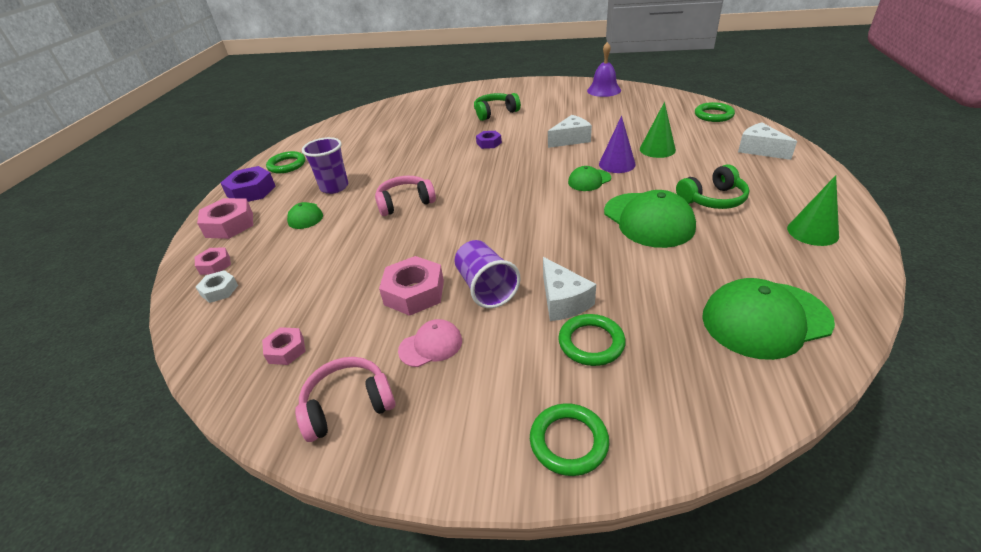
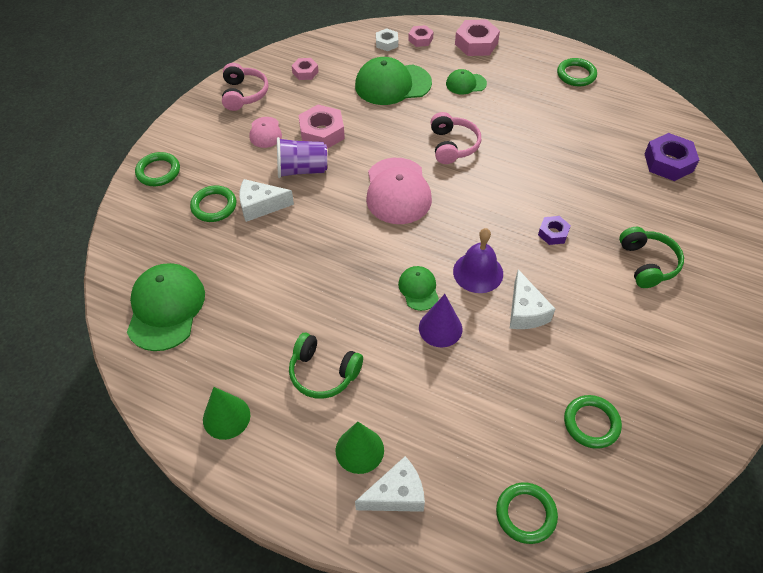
camera: 105 degrees right, 15 degrees up
(251, 191) = (531, 53): purple nut -> purple nut (668, 162)
(334, 187) = (510, 104): purple cup -> none
(483, 217) = (397, 191): none -> pink cap
(604, 90) = (688, 423): purple bell -> purple bell (478, 272)
(633, 109) = (591, 423): none -> green ring
(648, 220) = (322, 302): green cap -> green cap (392, 84)
(657, 149) = (455, 385): green cone -> green cone (359, 450)
(712, 199) = (323, 373): green headphones -> green headphones turned 60 degrees counterclockwise

